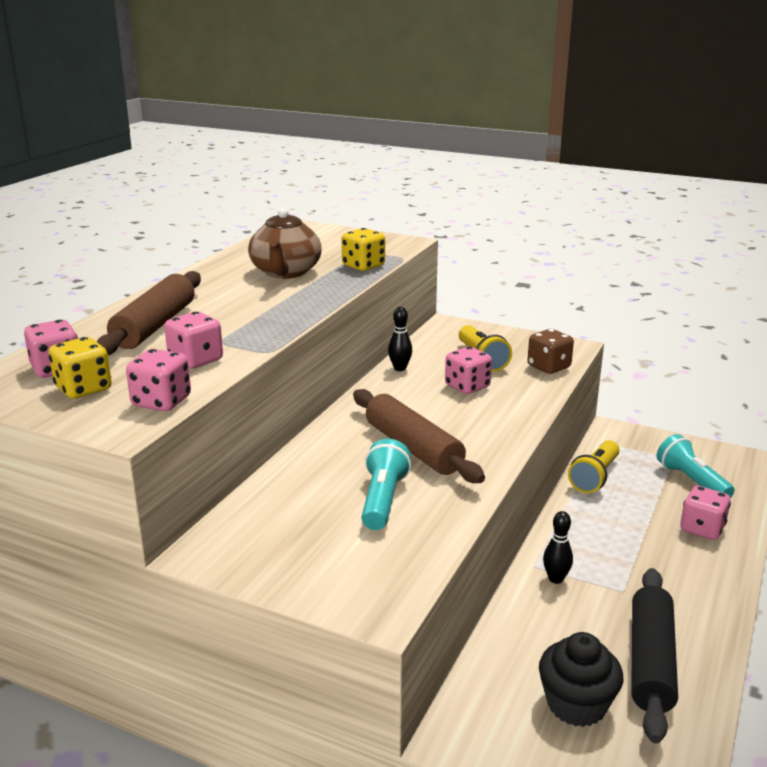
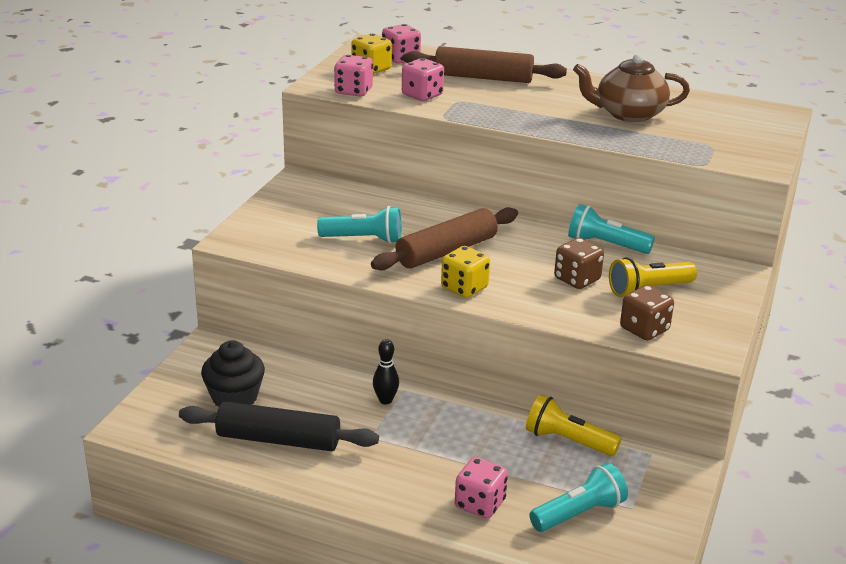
camera: 85 degrees right, 5 degrees up
(363, 266) = (665, 146): yellow dice -> yellow dice (464, 288)
(400, 368) = (606, 245): black bowling pin -> turquoise flashlight
(467, 386) = (577, 279): pink dice -> brown dice

